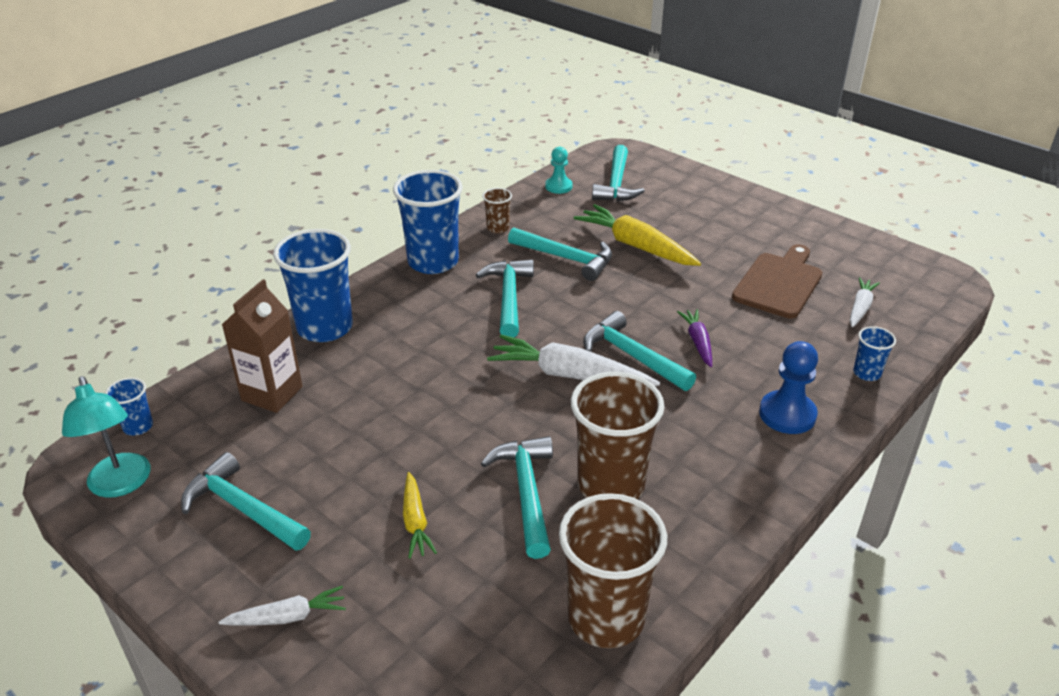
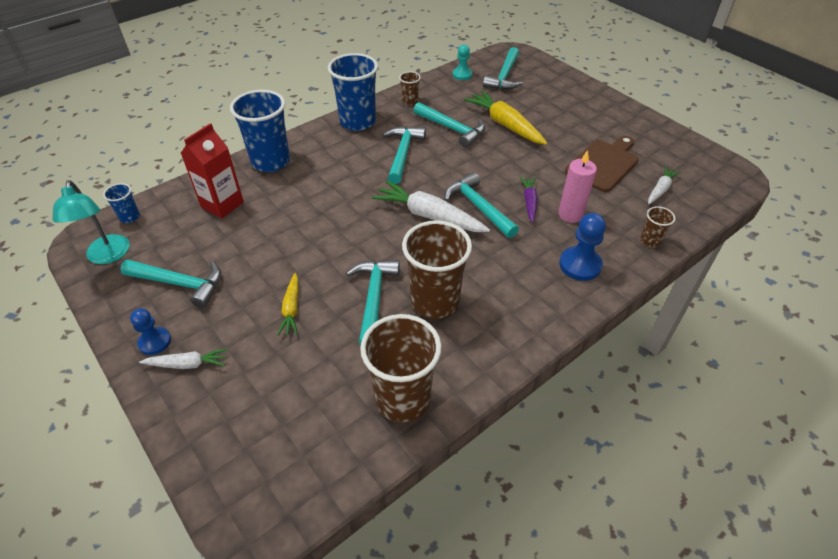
camera: 10 degrees right, 10 degrees up
(229, 593) = (155, 342): none -> blue pawn
(242, 509) = (180, 283): turquoise hammer -> turquoise hammer turned 150 degrees clockwise
(272, 393) = (222, 204): brown carton -> red carton
(755, 352) = (570, 214): none -> pink candle
(867, 373) = (650, 241): blue cup -> brown cup

